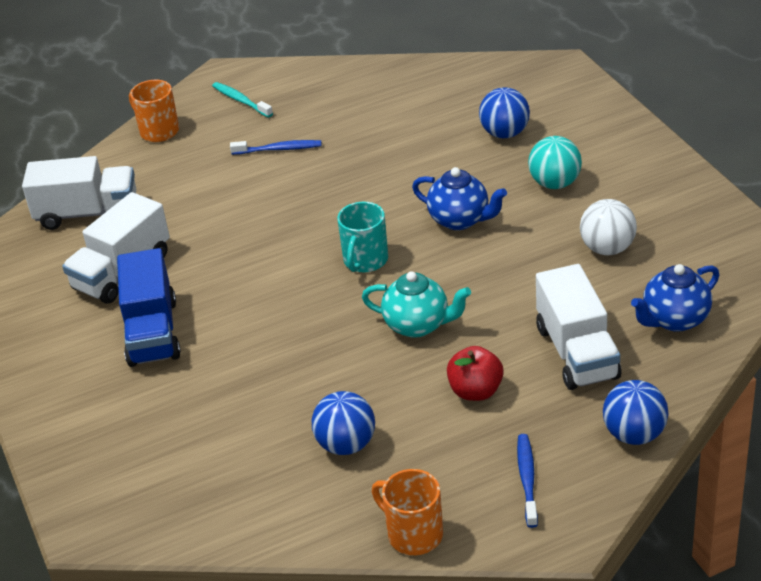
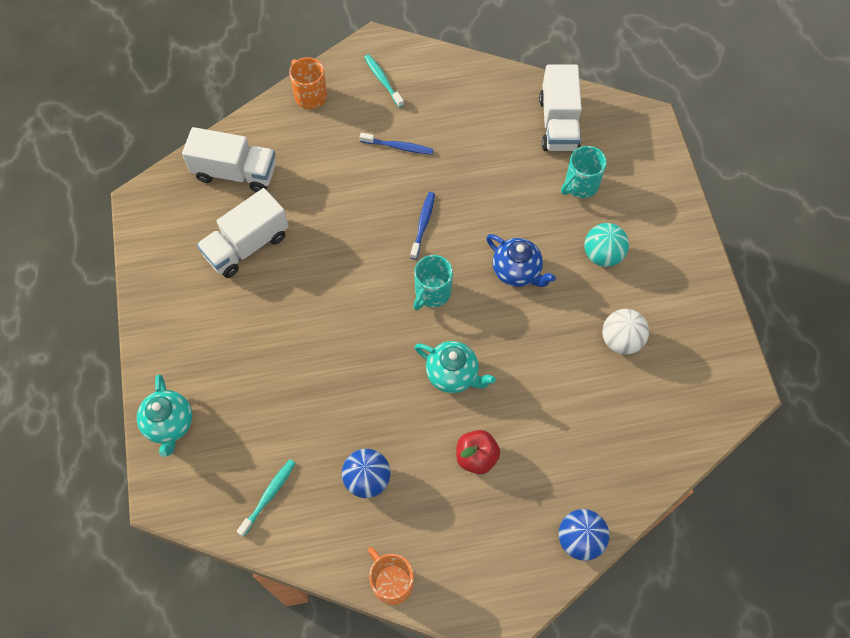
camera: 10 degrees right, 25 degrees up
(73, 455) = (170, 424): none -> turquoise teapot
(152, 332) = (255, 317): blue truck -> none
(224, 491) = (268, 496): none -> turquoise toothbrush
(505, 133) = (580, 185): blue ball -> turquoise mug
(527, 479) = (488, 557): blue toothbrush -> blue toothbrush (423, 224)
(577, 352) = (563, 442): white truck -> white truck (558, 124)
(674, 319) = (647, 433): blue teapot -> none

